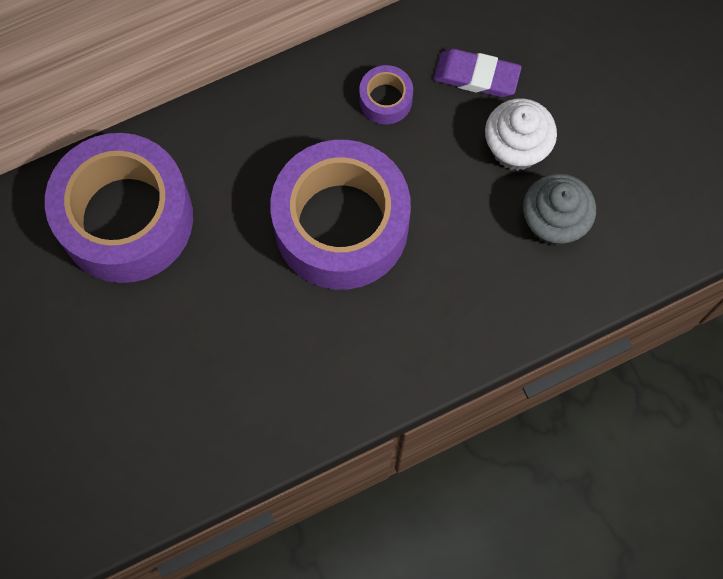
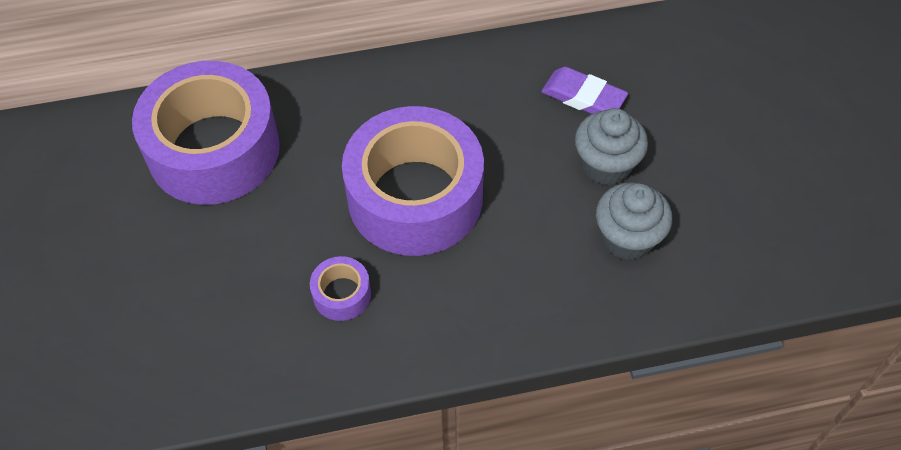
camera: 15 degrees right, 15 degrees down
(385, 100) = (490, 99): purple tape -> purple tape (342, 294)
(515, 148) = (606, 165): white cupcake -> grey cupcake

